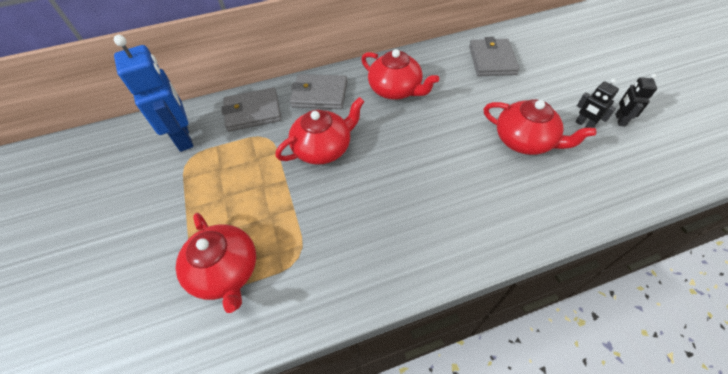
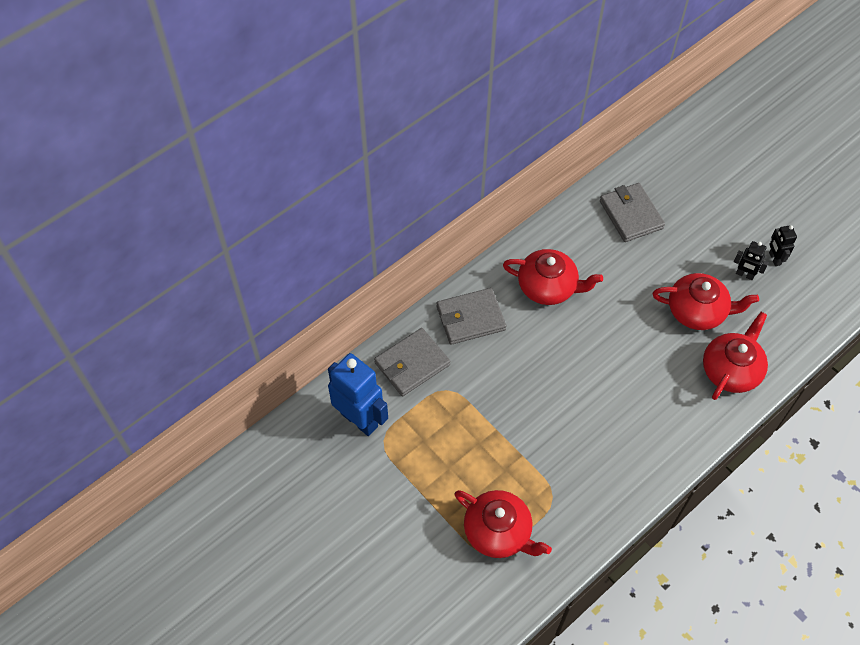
camera: 25 degrees left, 5 degrees up
(323, 148) = (512, 383): red teapot -> red teapot (731, 370)

